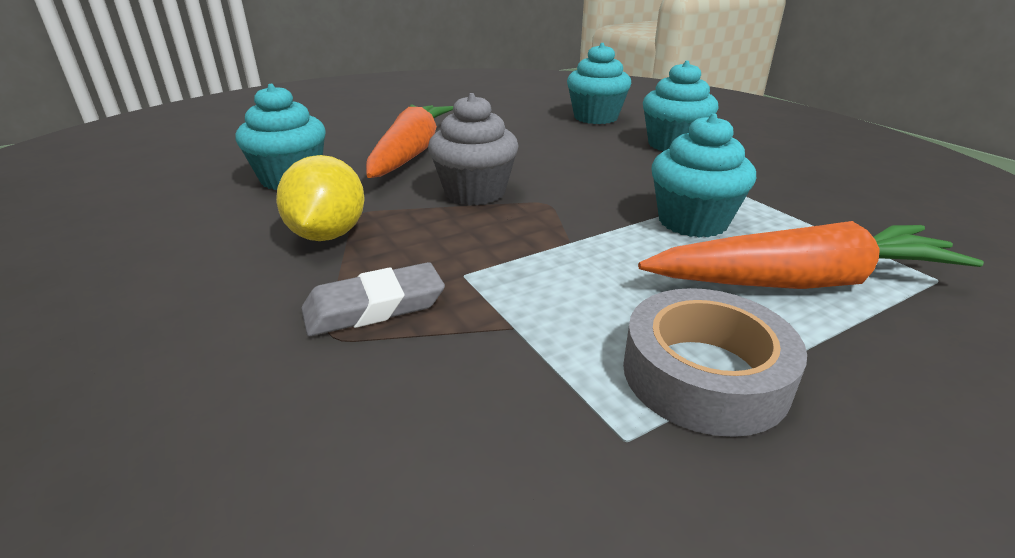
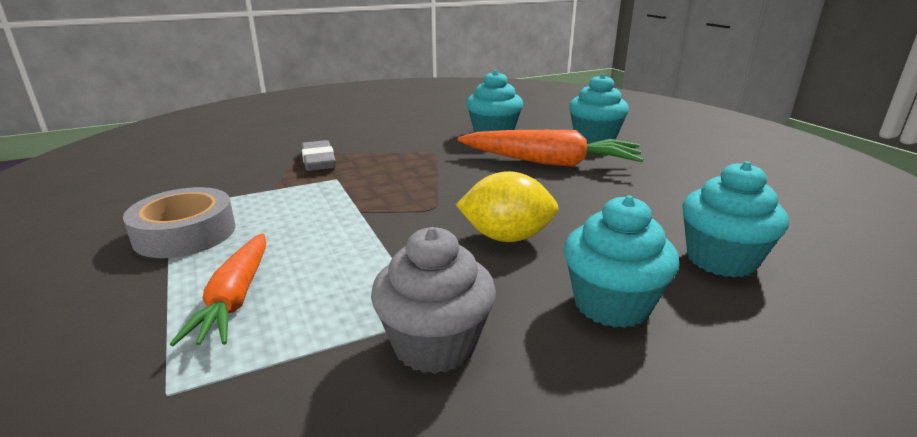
camera: 95 degrees right, 5 degrees down
(328, 235) = (405, 147): yellow lemon -> yellow lemon (506, 237)
(475, 192) = (460, 183): grey cupcake -> grey cupcake (435, 344)
(692, 222) = (369, 269): turquoise cupcake -> turquoise cupcake (594, 139)
(801, 282) = (235, 298): orange carrot -> orange carrot, size x0.65

